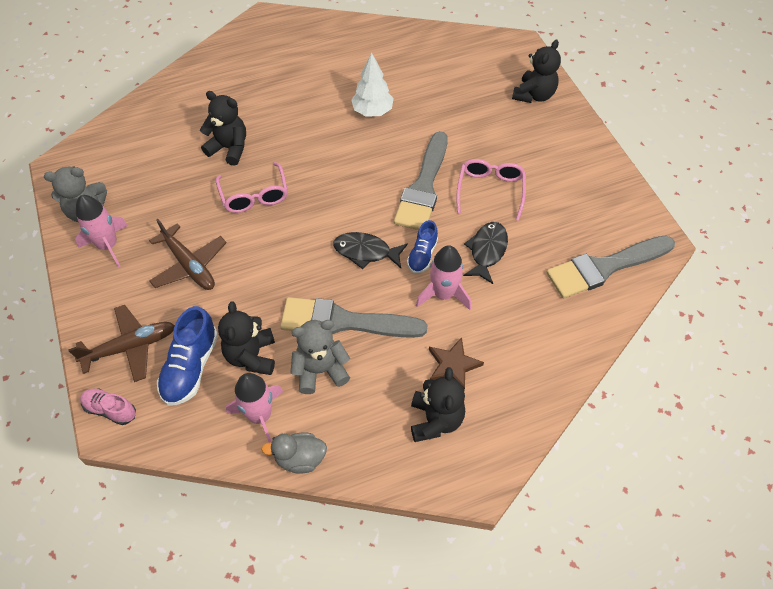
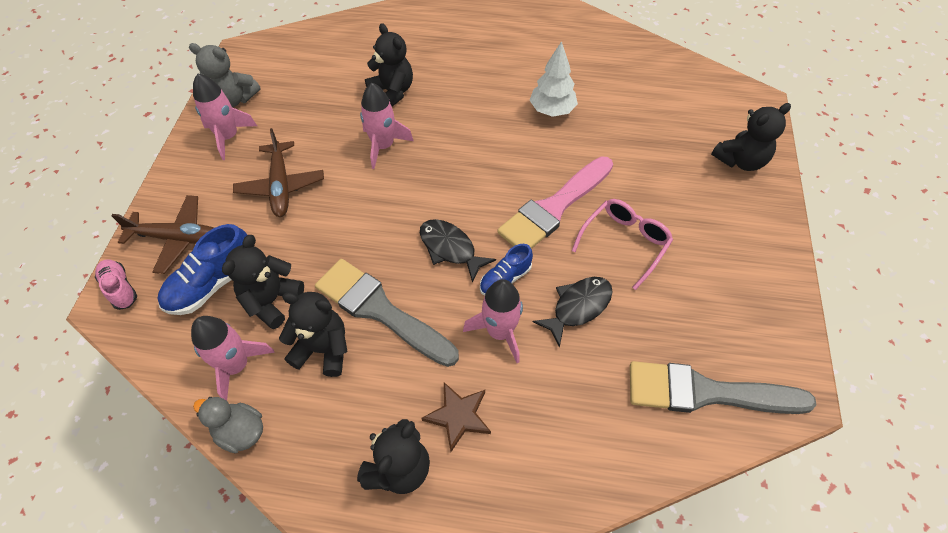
camera: 30 degrees right, 0 degrees up
(254, 196) = (383, 146): pink glasses -> pink rocket
(320, 370) = (323, 349): grey teddy bear -> black teddy bear
(423, 187) = (554, 208): grey brush -> pink brush

